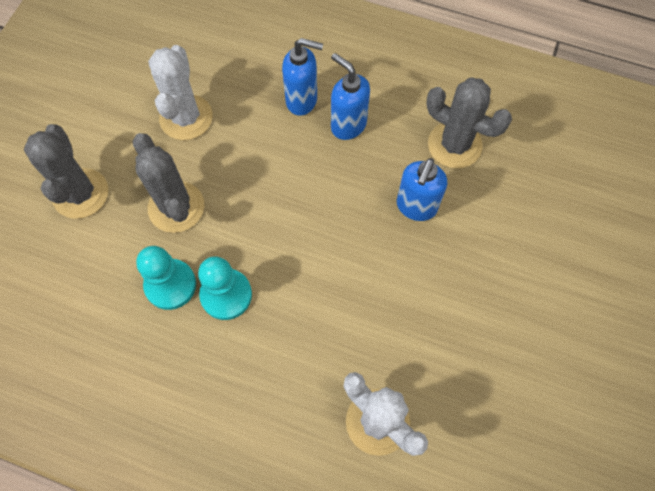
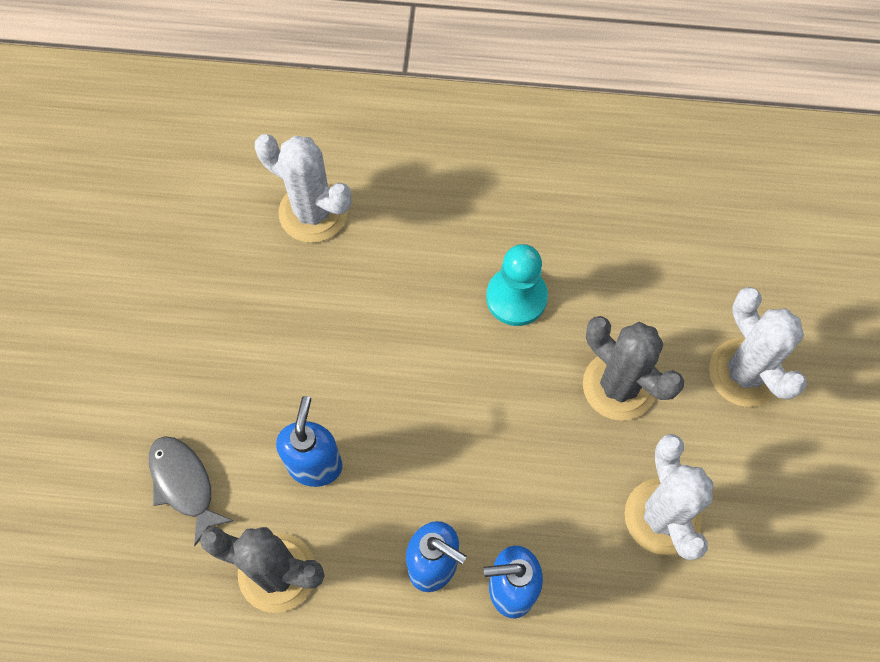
camera: 165 degrees right, 0 degrees up
(80, 193) = (745, 372): grey cactus -> white cactus
(170, 285) = (584, 292): turquoise pawn -> none
(514, 216) = (184, 484): none -> grey fish

